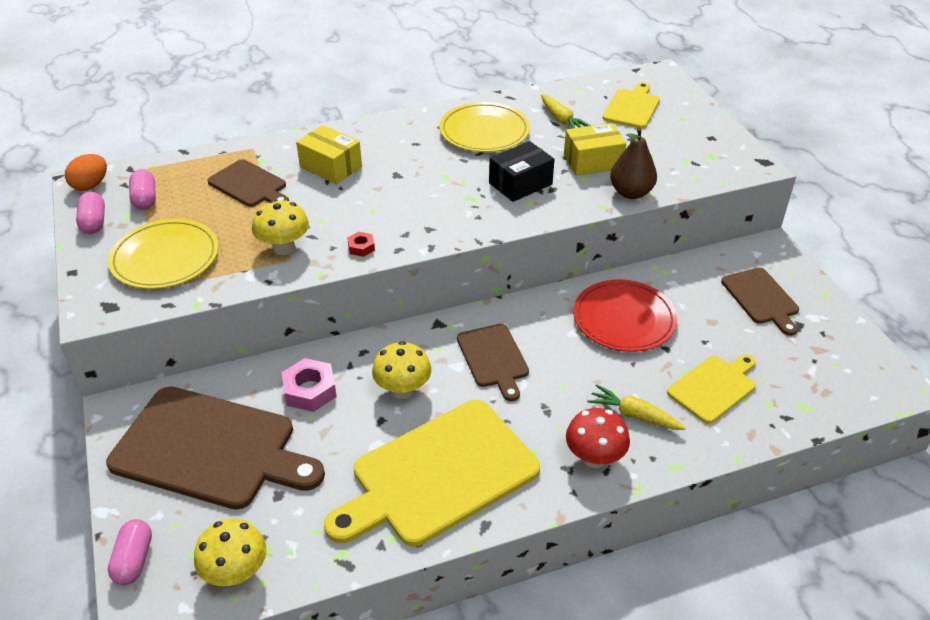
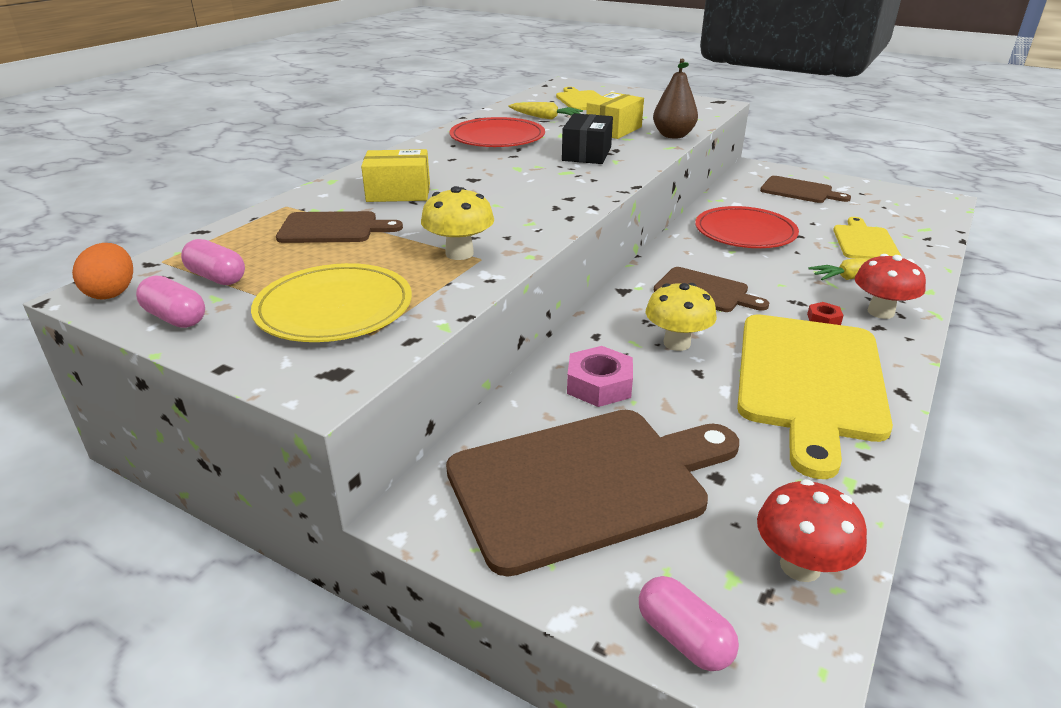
camera: 40 degrees left, 10 degrees down
(236, 572) = (800, 566): yellow mushroom -> red mushroom
(361, 247) = (534, 227): red nut -> red nut (823, 319)
(484, 131) = (497, 138): yellow plate -> red plate

